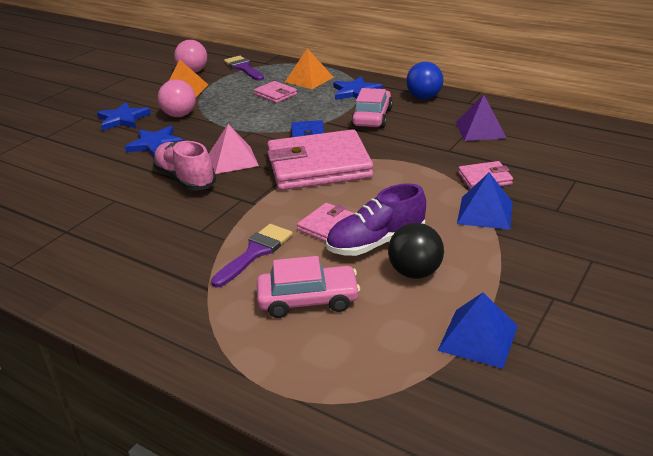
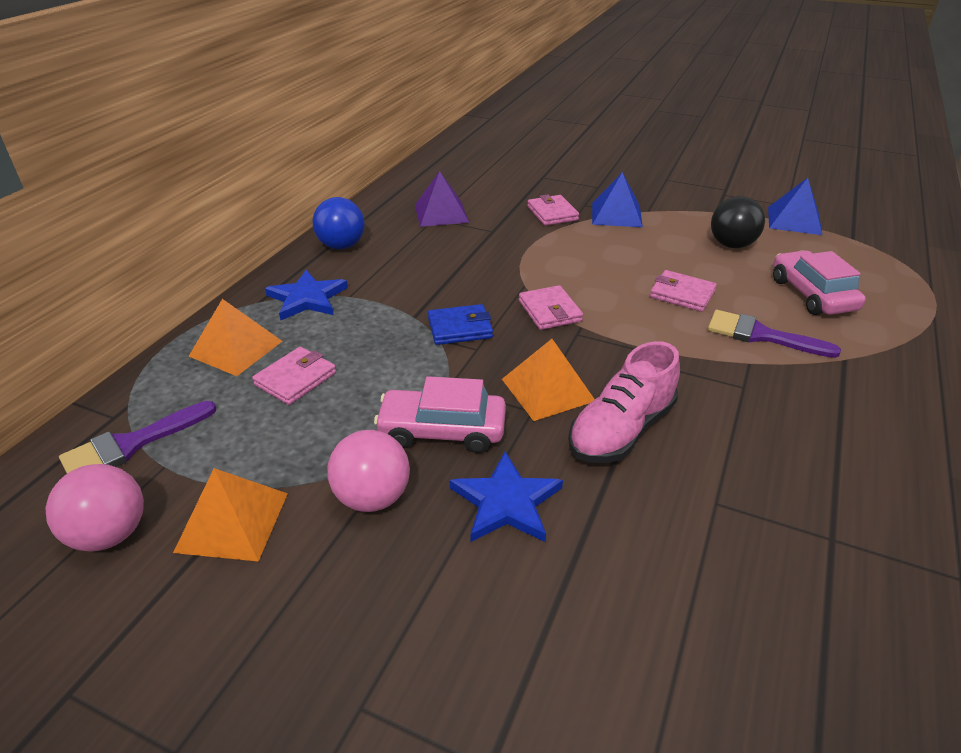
camera: 100 degrees left, 5 degrees up
(123, 119) = (383, 602): blue star -> none
(233, 160) = (548, 389): pink pyramid -> orange pyramid
(319, 166) = (550, 311): pink wallet -> pink wallet, size x0.45
(372, 117) = (402, 280): pink car -> pink car (442, 430)
(376, 243) = (697, 265): purple shoe -> none

